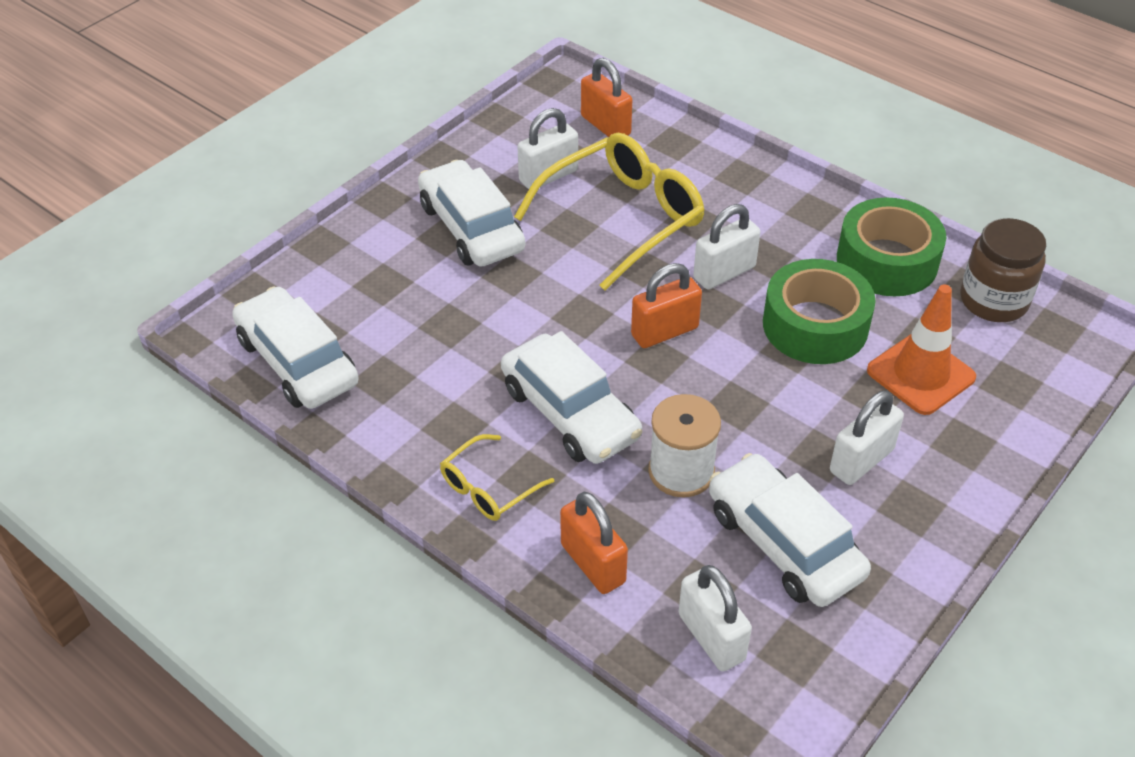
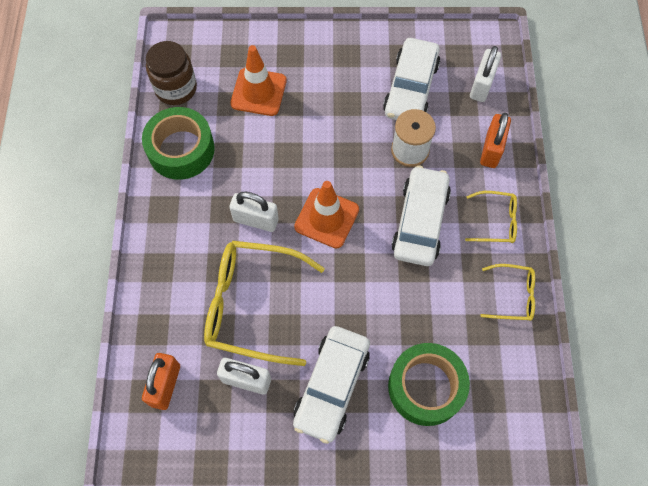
camera: 130 degrees left, 20 degrees up
(297, 361) = (514, 385): white car -> none
(384, 433) = (513, 296): none -> yellow glasses
(664, 332) = (326, 218): orange padlock -> orange traffic cone
(815, 325) = (261, 153): green tape -> green tape (426, 387)
(861, 460) = (337, 86): white padlock -> none

